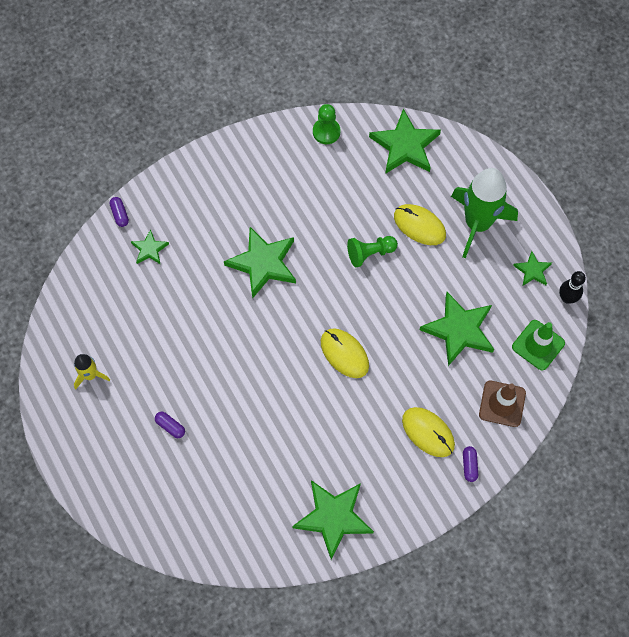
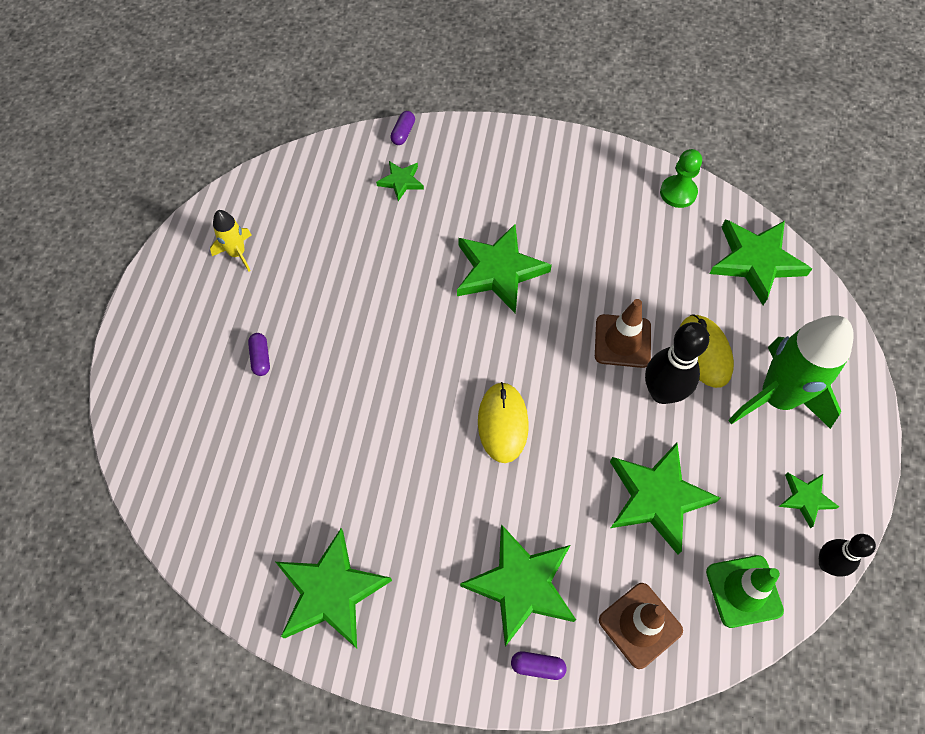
camera: 40 degrees right, 5 degrees down
(370, 253) = (622, 341): green pawn -> brown traffic cone
(415, 268) = (662, 392): none -> black bowling pin
(428, 432) = (521, 585): yellow mouse -> green star
(469, 465) = (537, 666): purple capsule -> purple capsule turned 60 degrees clockwise

